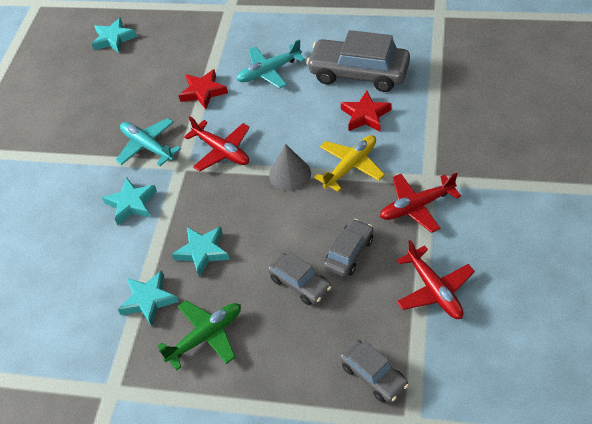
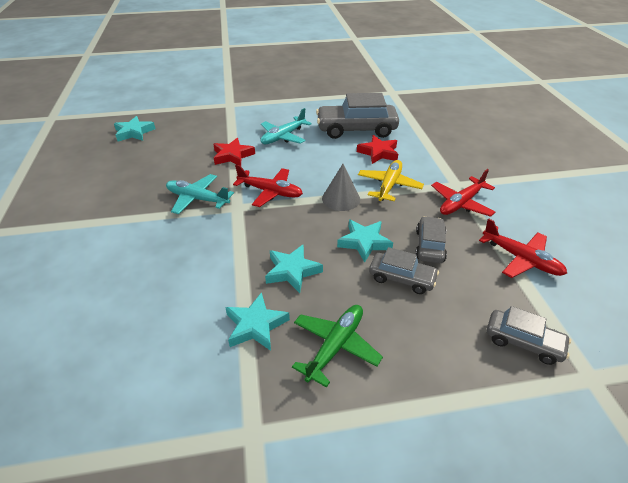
camera: 25 degrees left, 10 degrees down
(131, 204) = (200, 245): turquoise star -> turquoise star (364, 242)

